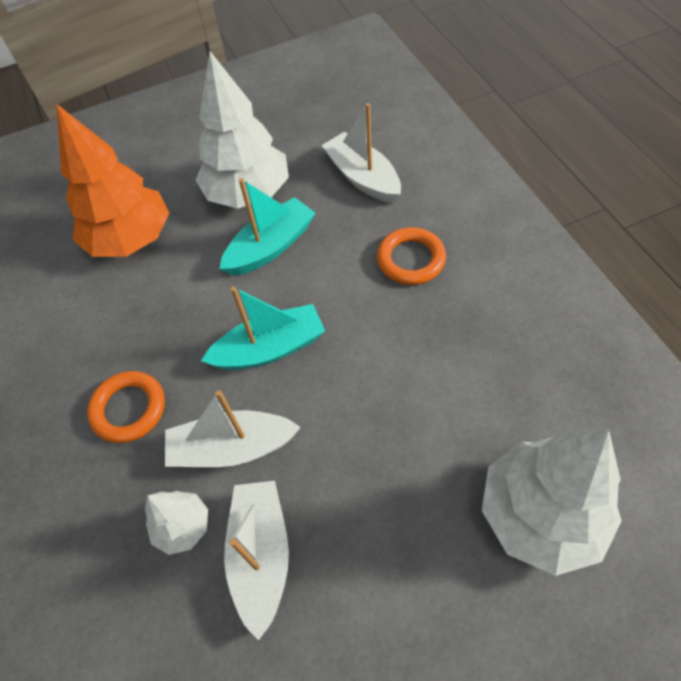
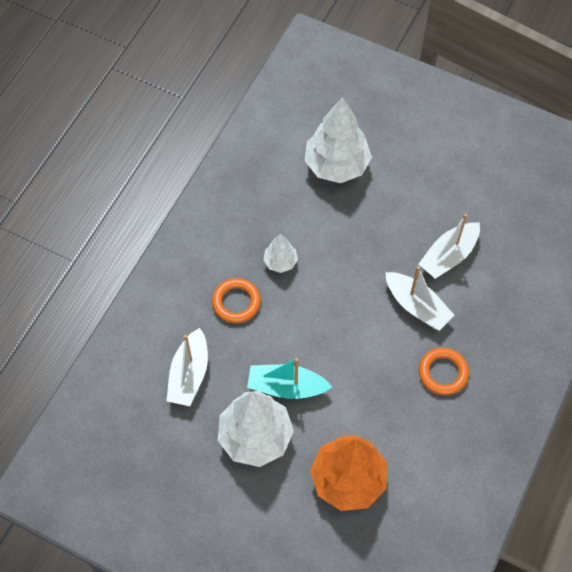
camera: 135 degrees left, 5 degrees up
(183, 526) = (467, 297): white tree -> white tree (280, 262)
(270, 348) = (352, 332): turquoise boat -> none

